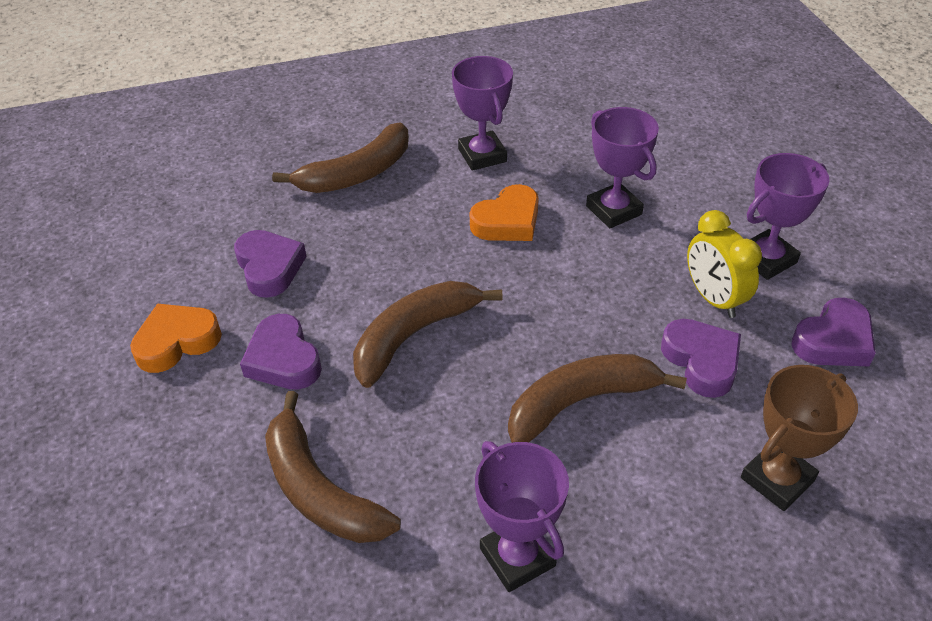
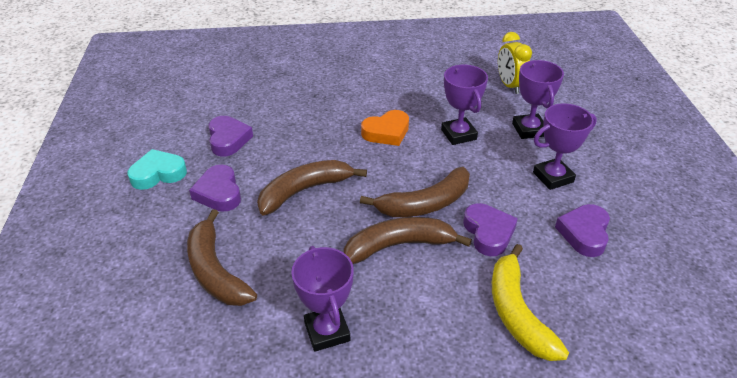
camera: 10 degrees right, 5 degrees down
(176, 342) = (158, 174): orange heart -> turquoise heart
(357, 173) = (300, 93): brown banana -> brown banana (425, 204)
(482, 155) = (383, 92): purple trophy -> purple trophy (529, 130)
(713, 298) = (508, 196): yellow clock -> yellow clock (509, 86)
(777, 479) = (517, 313): brown trophy -> yellow banana
(833, 341) = (584, 233): purple heart -> purple heart turned 135 degrees clockwise

